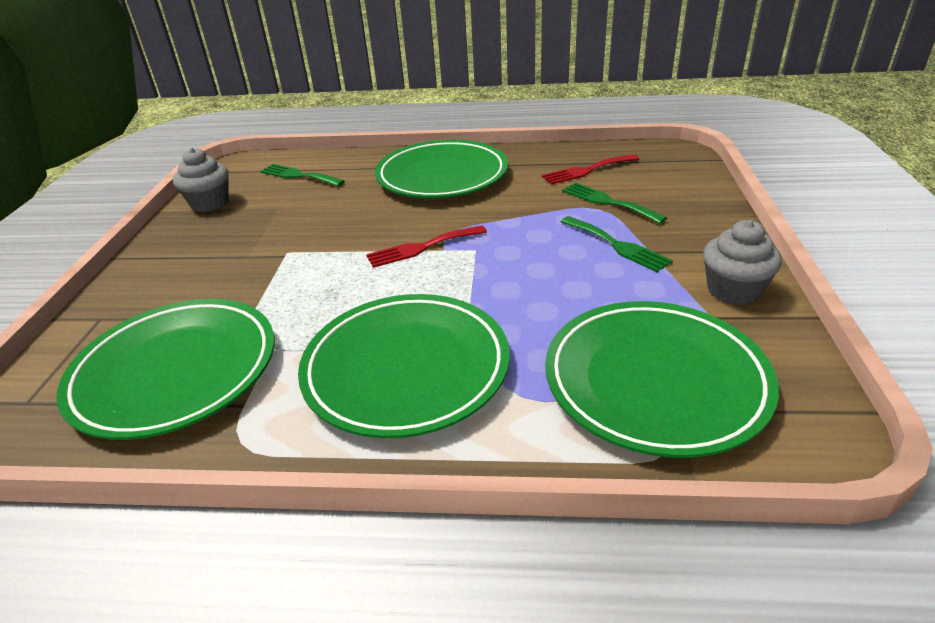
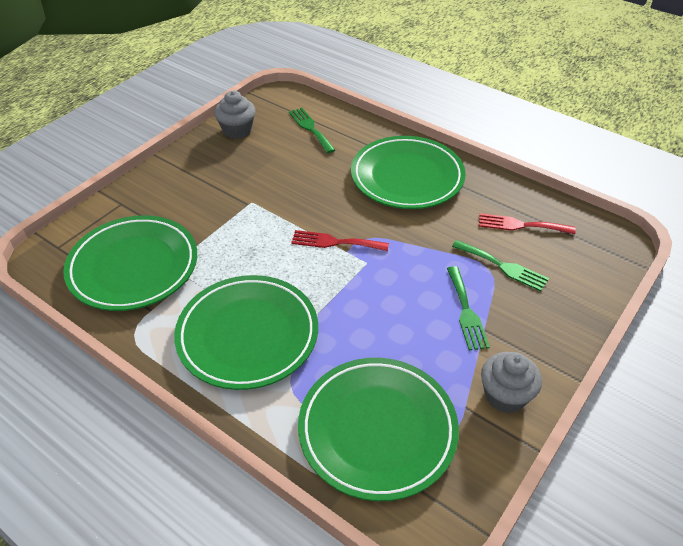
camera: 30 degrees right, 10 degrees up
(608, 202) = (503, 266): green fork -> green fork turned 135 degrees clockwise

